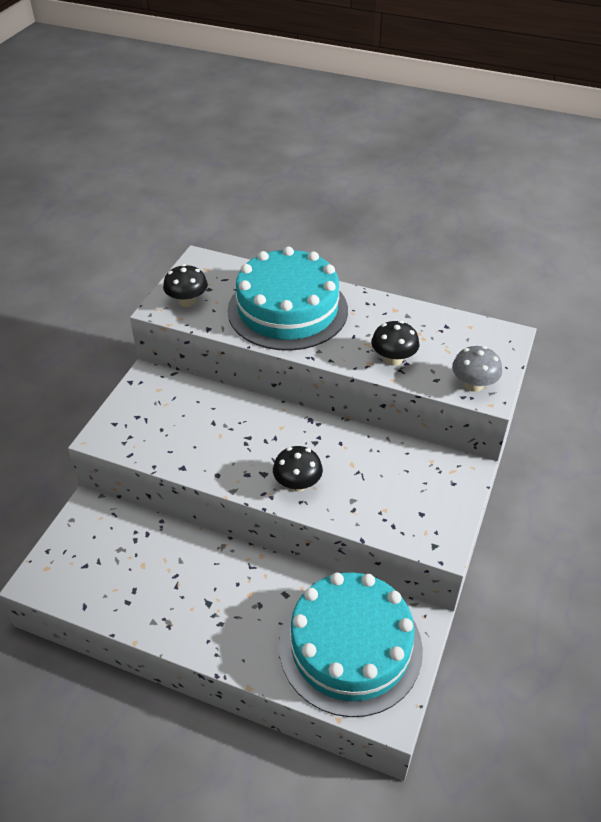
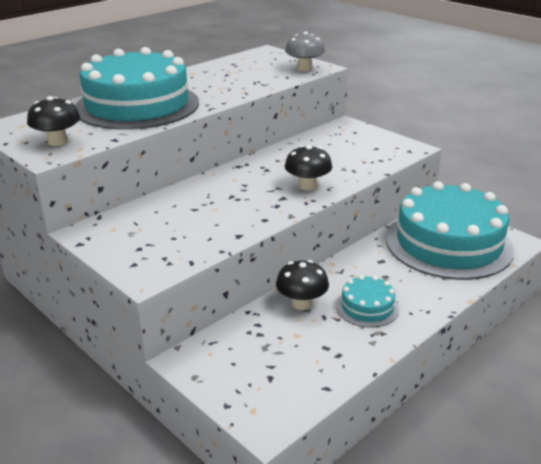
camera: 65 degrees left, 15 degrees down
(202, 604) = (367, 307): none -> turquoise cake
(393, 359) = (249, 84): black mushroom -> black mushroom (301, 303)

